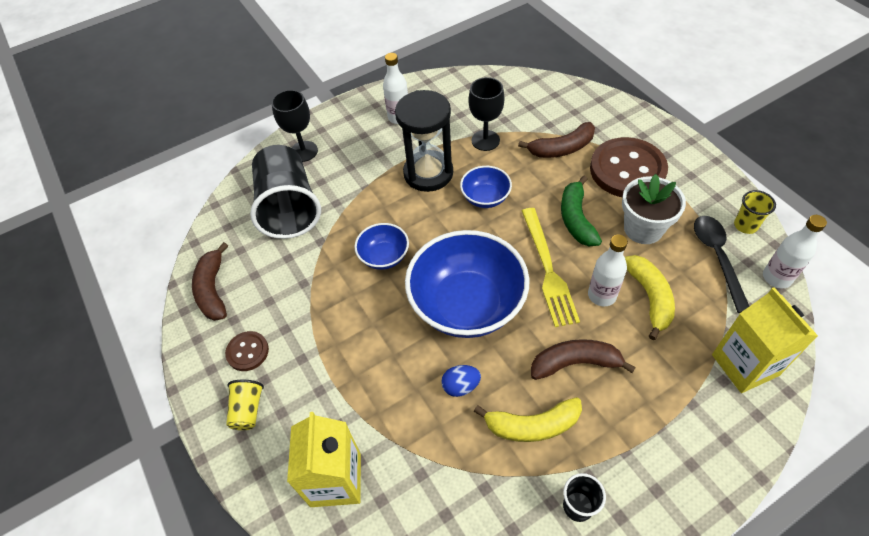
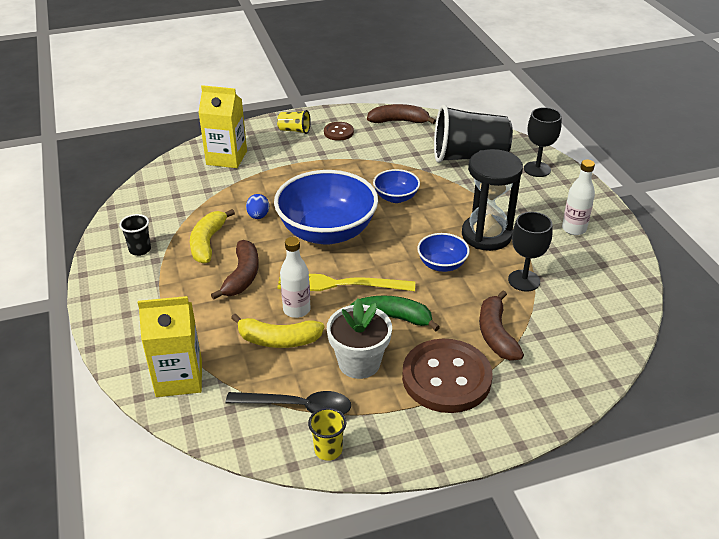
camera: 100 degrees right, 15 degrees down
(776, 277) = (251, 445): white bottle -> none

